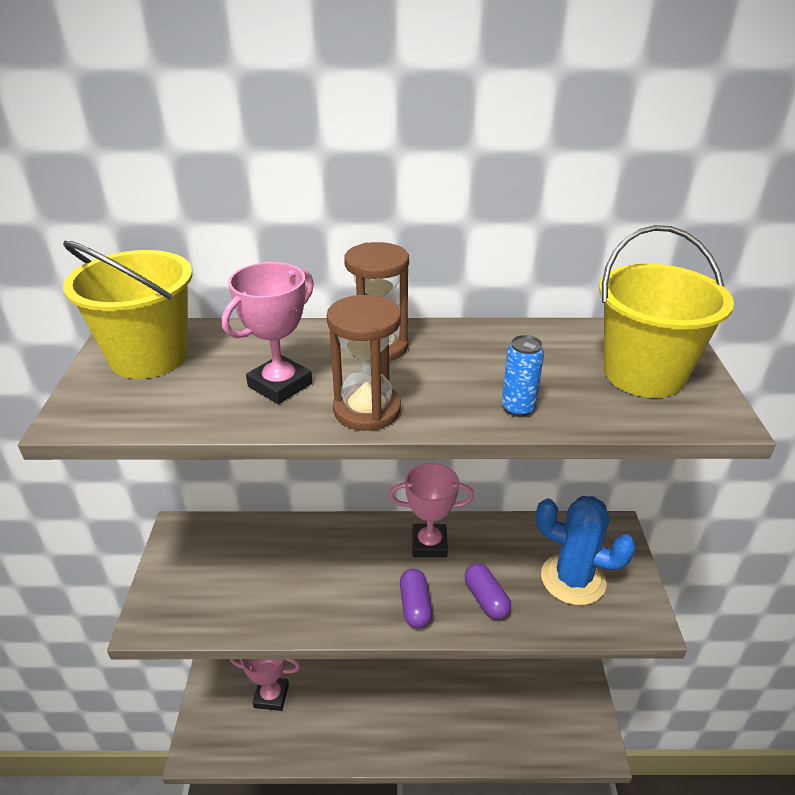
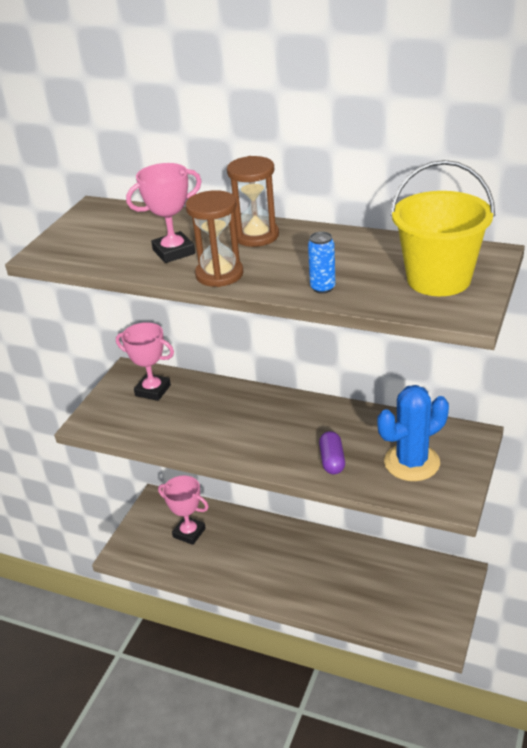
camera: 25 degrees right, 0 degrees up
(149, 357) = (102, 224): yellow bucket -> none
(415, 606) = (275, 453): purple capsule -> none
(429, 544) = (309, 416): pink trophy -> pink trophy (153, 390)
(573, 579) = (412, 462): blue cactus -> blue cactus turned 75 degrees counterclockwise

